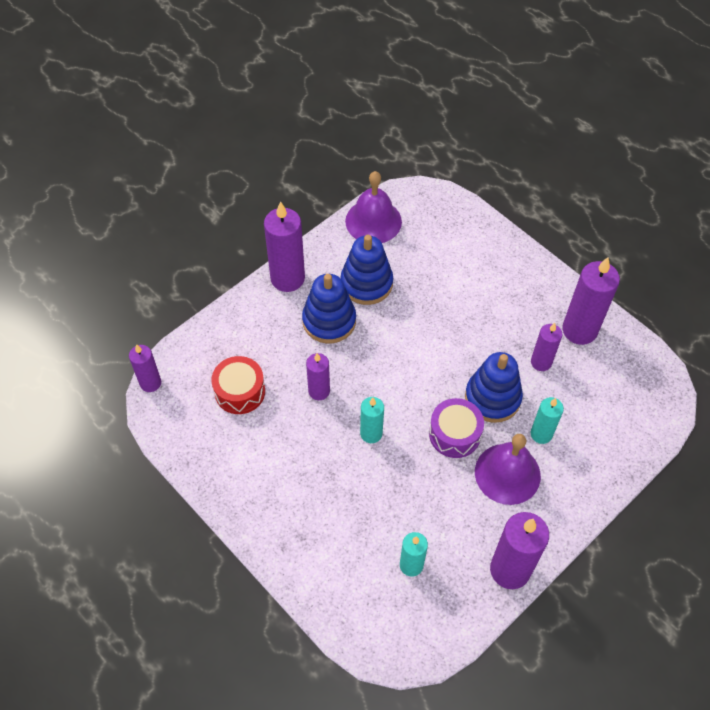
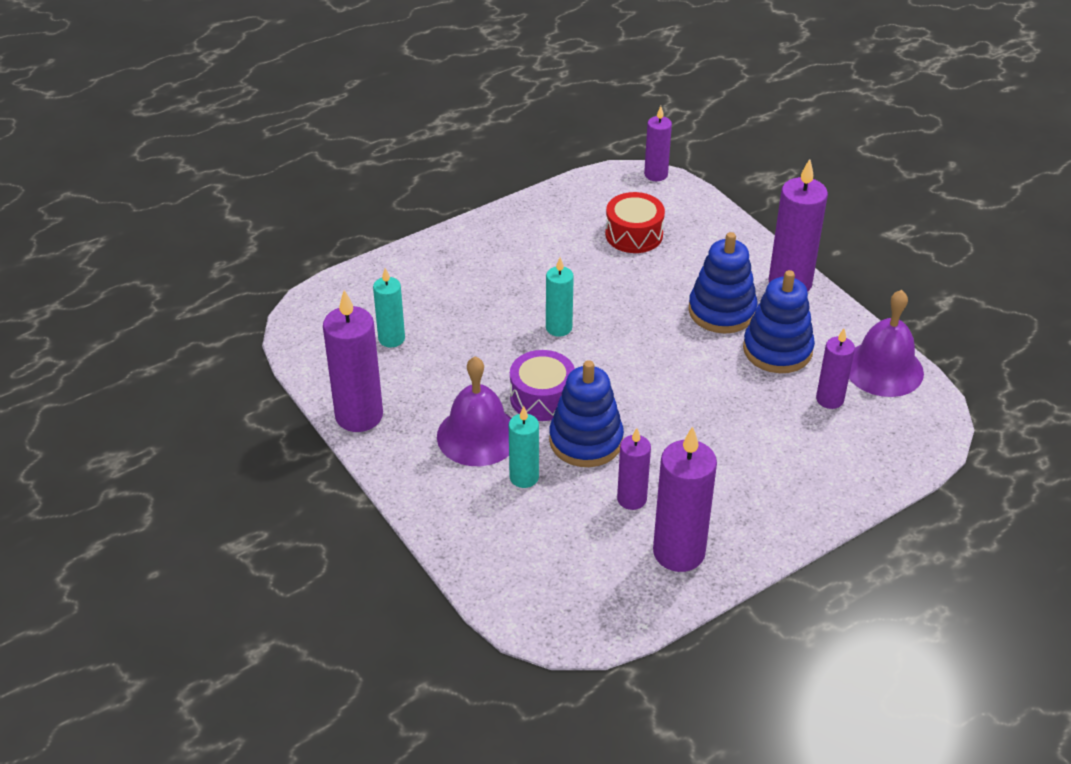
camera: 100 degrees right, 15 degrees down
(319, 391) = (623, 293): purple candle -> purple candle (829, 399)

